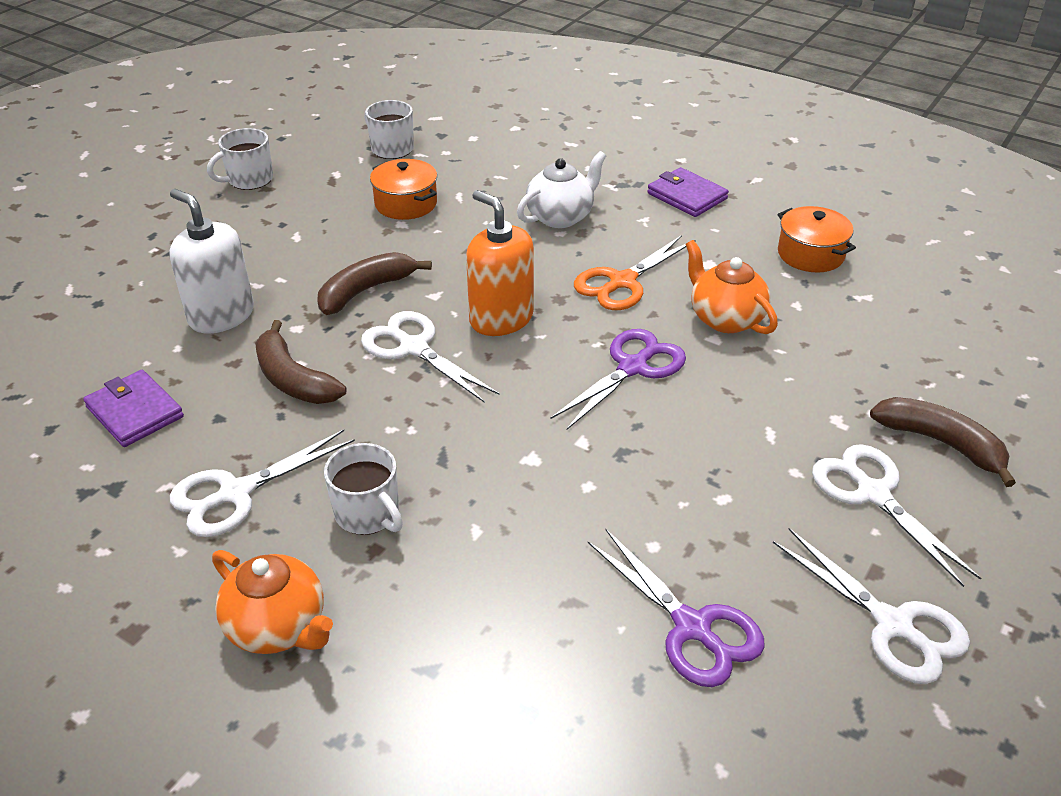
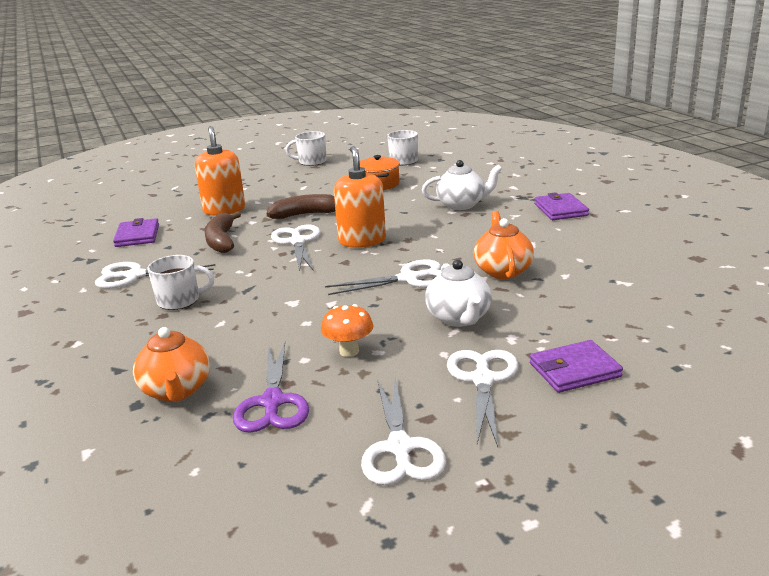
camera: 35 degrees right, 15 degrees down
(221, 315) = (224, 210): white soap dispenser -> orange soap dispenser
(278, 627) = (80, 330): orange teapot -> orange teapot (177, 391)
(368, 514) = (180, 300): white mug -> white mug turned 90 degrees counterclockwise
(622, 282) = (458, 240): orange scissors -> none
(633, 367) = (409, 279): purple scissors -> white scissors
(691, 511) = (349, 351): none -> orange mushroom
(756, 412) = (459, 318): none -> white teapot
(810, 254) = (612, 253): orange pot -> none
(941, 443) = (574, 370): brown banana -> purple wallet

